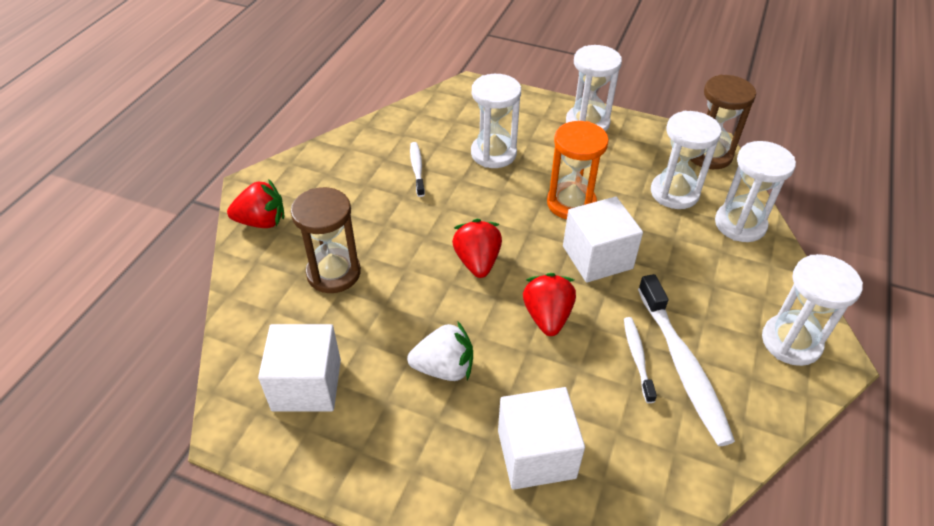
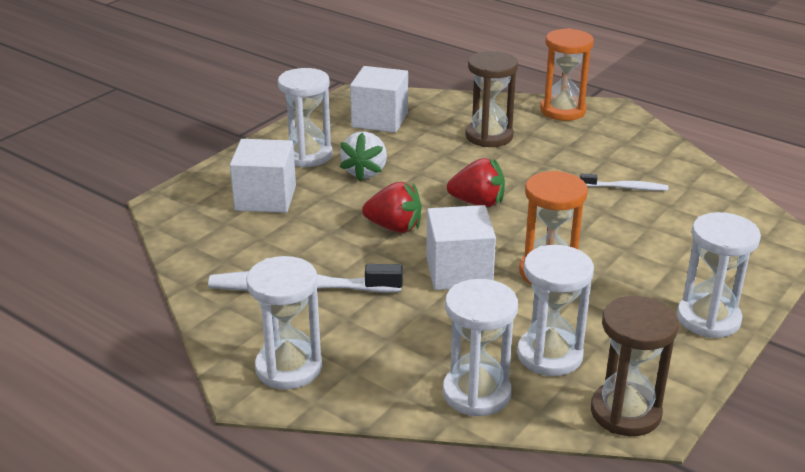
camera: 105 degrees right, 15 degrees down
(262, 221) = (563, 110): red strawberry -> orange hourglass
(493, 153) = (647, 237): white hourglass -> white hourglass (307, 155)
(637, 357) = (324, 265): white toothbrush -> none

